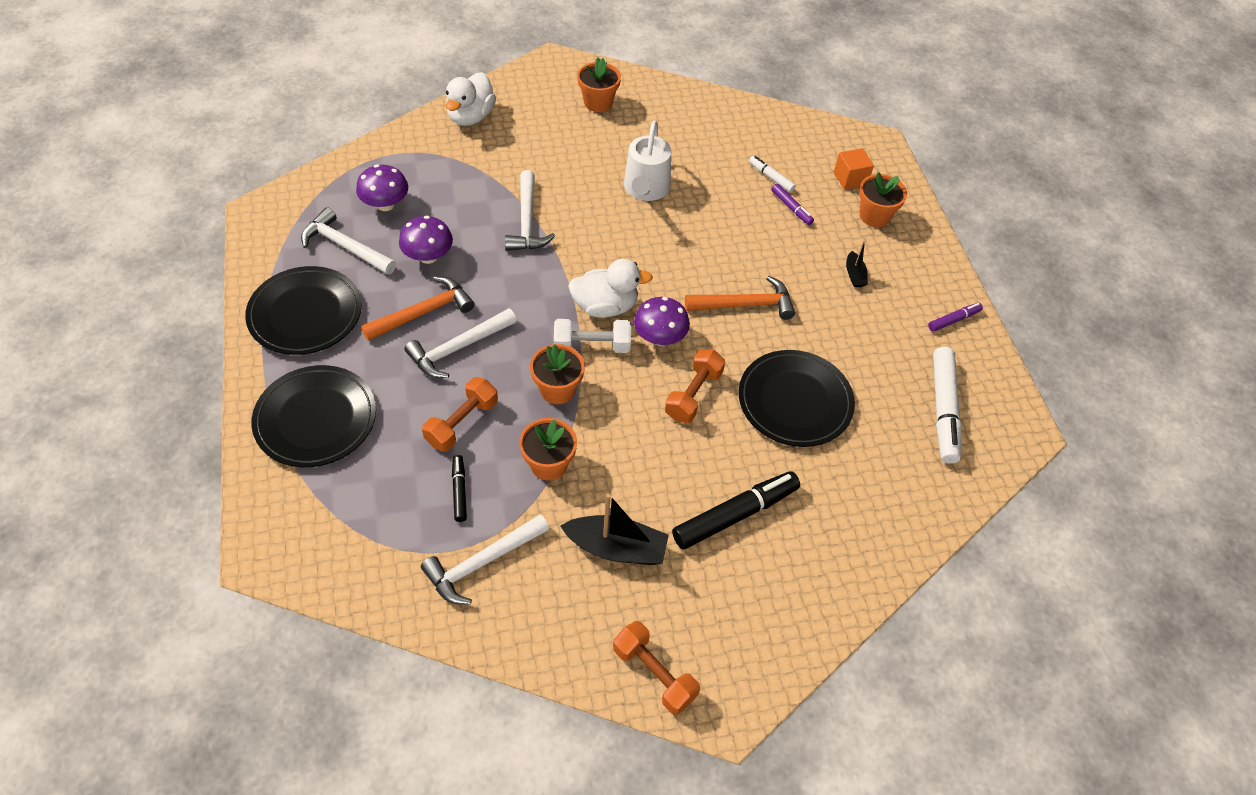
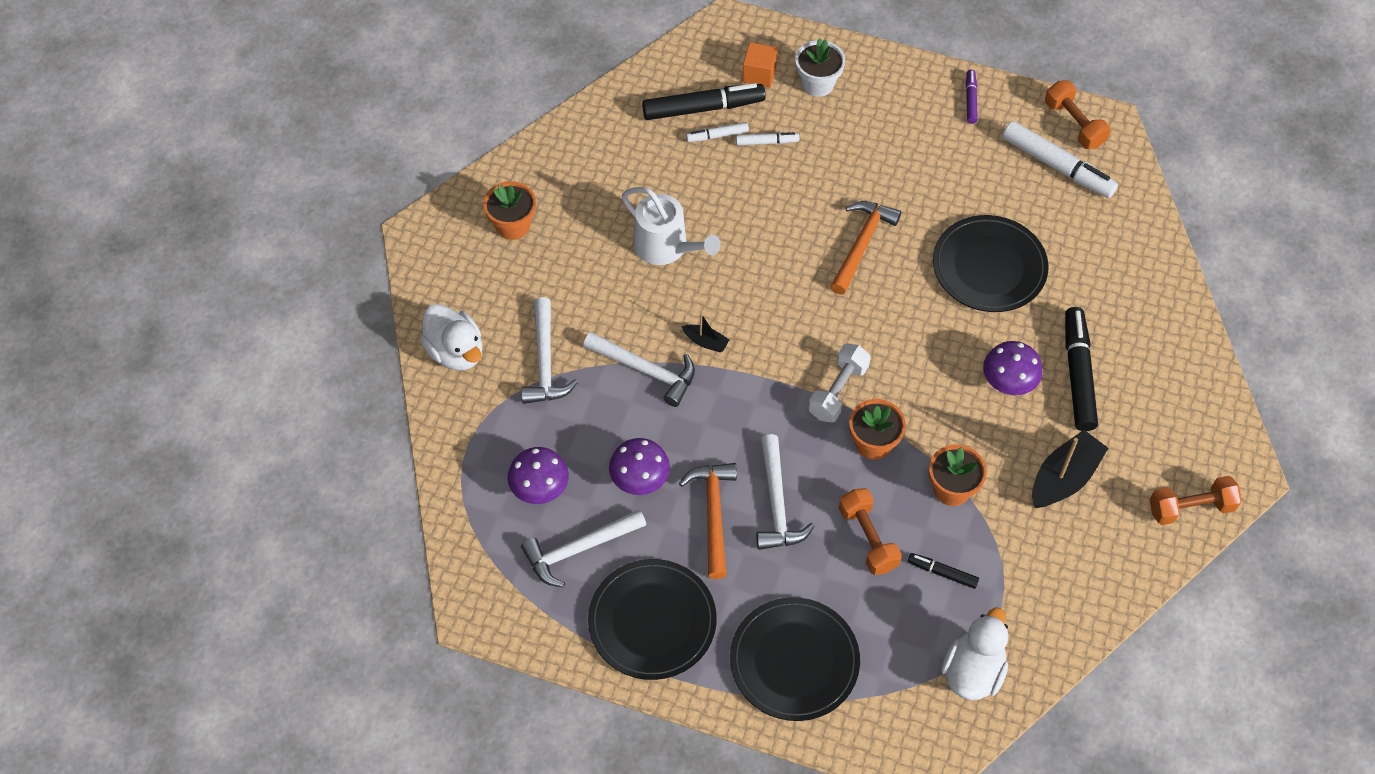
camera: 55 degrees left, 5 degrees up
(482, 563) = (1026, 587): white hammer -> white hammer (545, 362)
(605, 306) = (797, 357): white duck -> white duck (973, 672)
(660, 337) = (860, 332): purple mushroom -> purple mushroom (1008, 382)
(693, 395) = (939, 339): orange dumbbell -> orange dumbbell (1074, 124)
(789, 160) = (703, 108): none -> black marker
(791, 208) = (767, 142): purple marker -> white marker
(854, 275) = (877, 141): black boat -> black boat (705, 342)
(874, 216) = (817, 83): orange flower pot -> white flower pot

